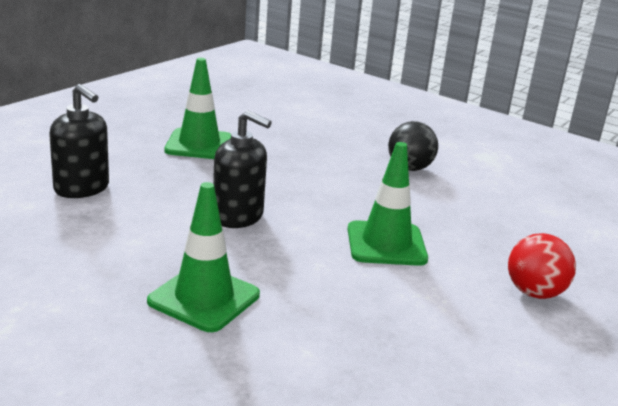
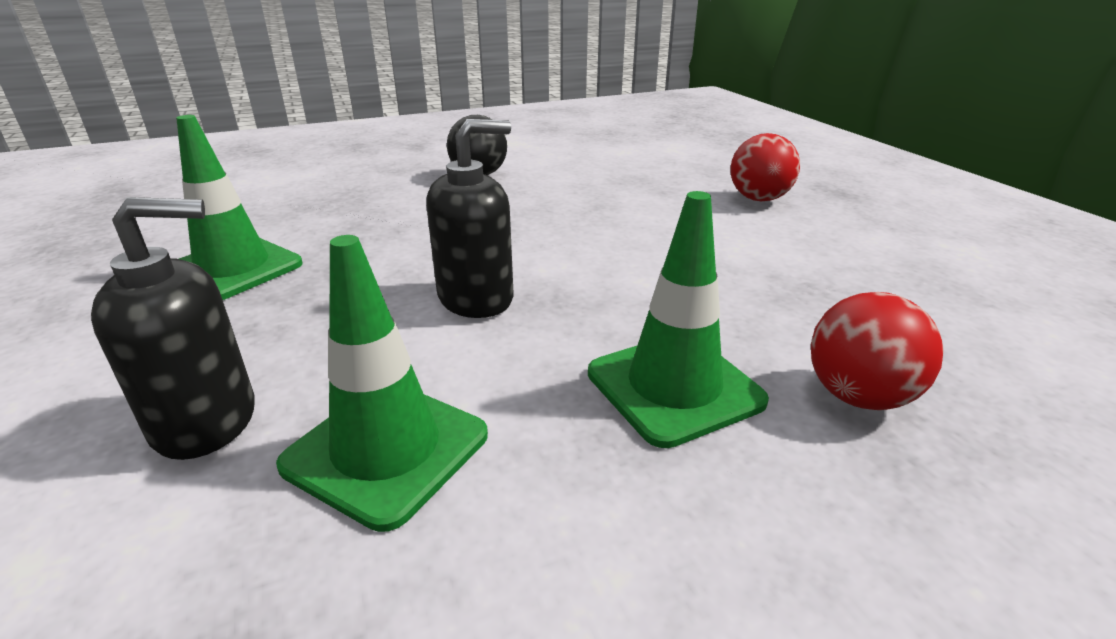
camera: 55 degrees left, 5 degrees up
(250, 365) = (858, 396): none -> red ball
(386, 244) = (625, 231): green traffic cone -> green traffic cone (386, 450)

